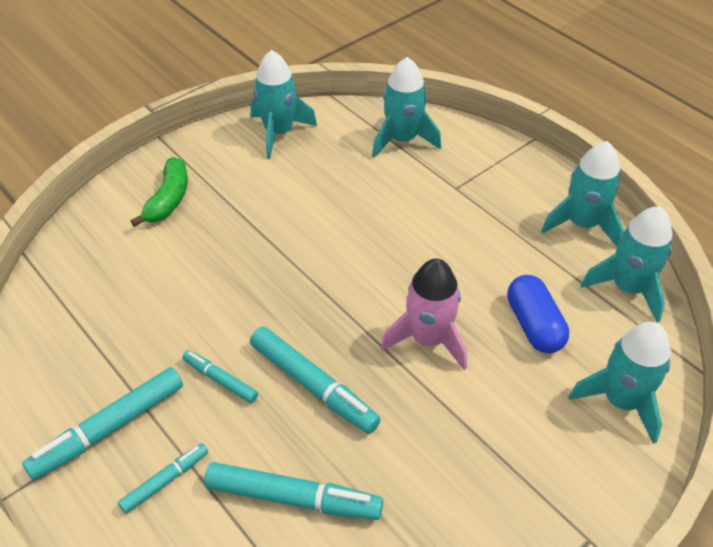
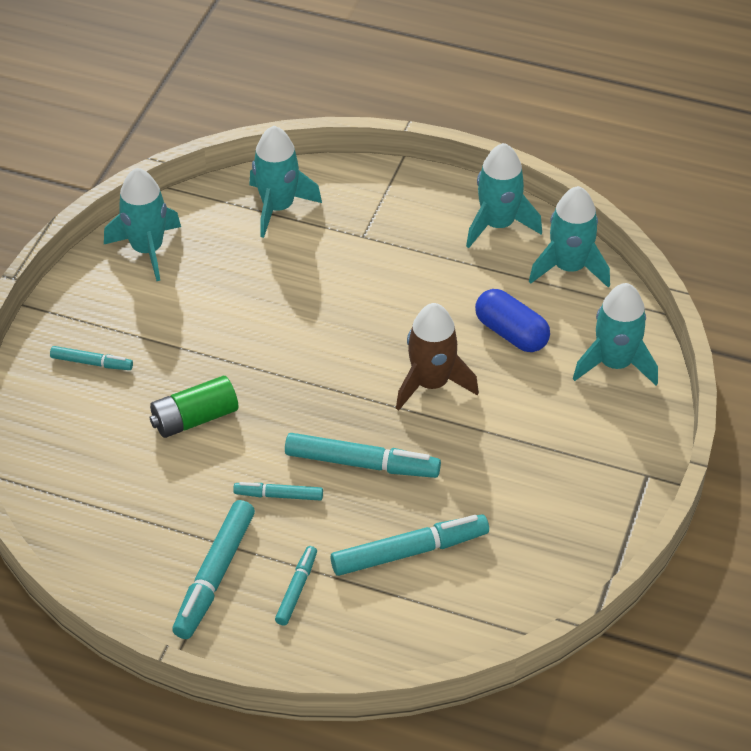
camera: 30 degrees left, 0 degrees up
(168, 199) = (91, 363): green banana -> turquoise marker
(207, 279) = (195, 418): none -> green battery
(428, 339) = (431, 383): pink rocket -> brown rocket

